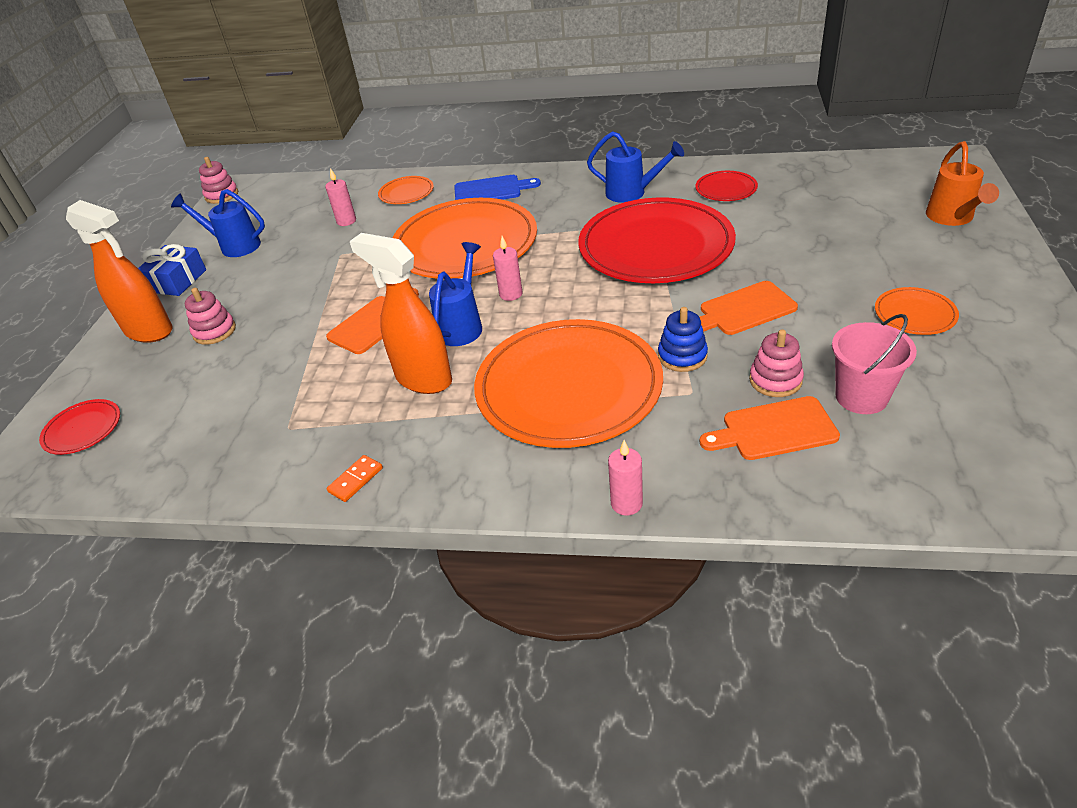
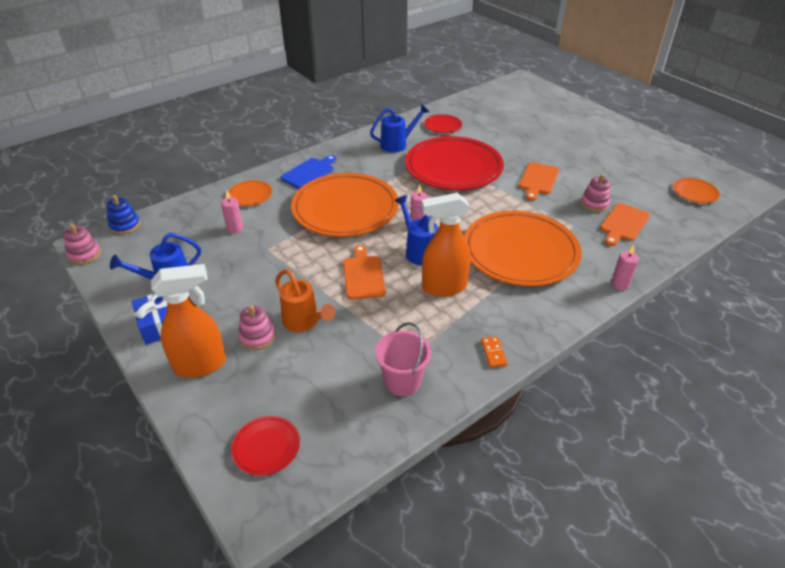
camera: 50 degrees left, 0 degrees up
(682, 356) = (545, 212): blue stacking toy -> blue stacking toy (125, 225)
(861, 397) = (631, 195): pink bucket -> pink bucket (402, 381)
(915, 314) = (601, 153): orange plate -> orange plate (695, 192)
(952, 218) = (557, 106): orange watering can -> orange watering can (304, 322)

